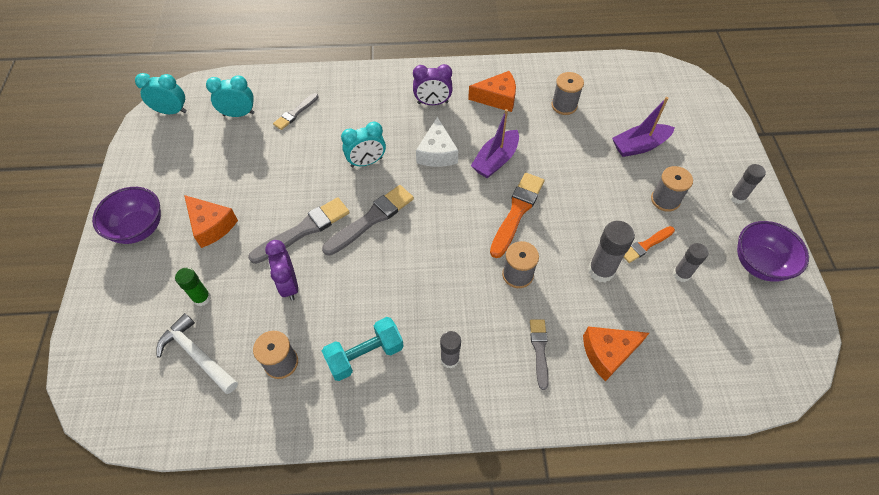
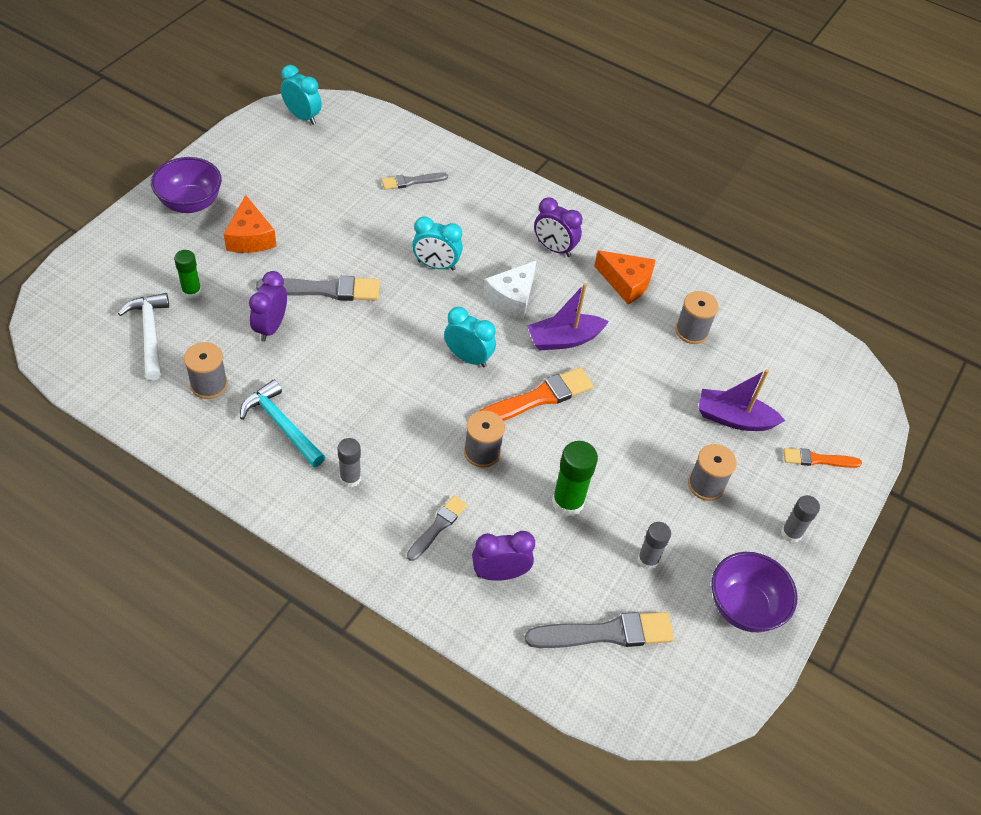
camera: 30 degrees right, 5 degrees down
(238, 114) = (359, 153): turquoise clock -> turquoise clock (468, 358)
(365, 355) = (282, 425): turquoise dumbbell -> turquoise hammer
(371, 219) = (393, 318): grey brush -> grey brush (605, 633)
(601, 271) = (567, 502): grey glue stick -> green glue stick
(608, 353) = (500, 573): orange cheese -> purple clock
(646, 245) = (639, 511): orange brush -> orange brush (818, 459)

